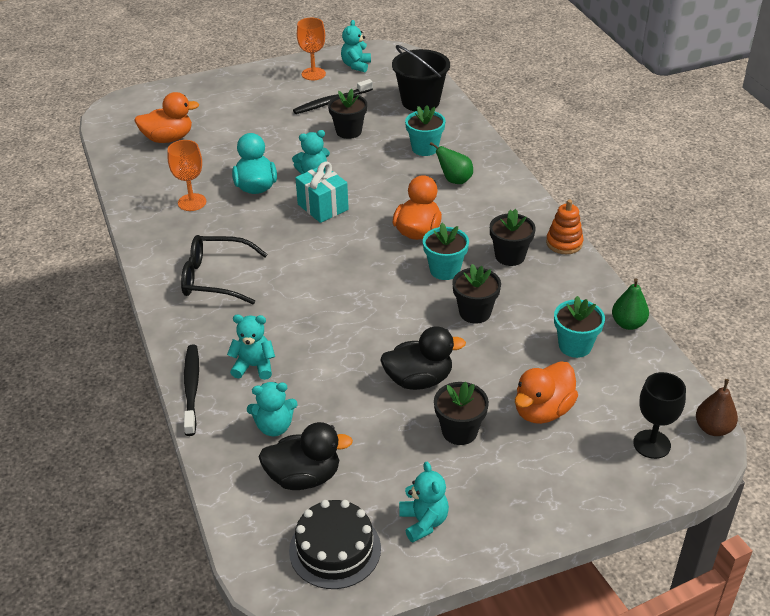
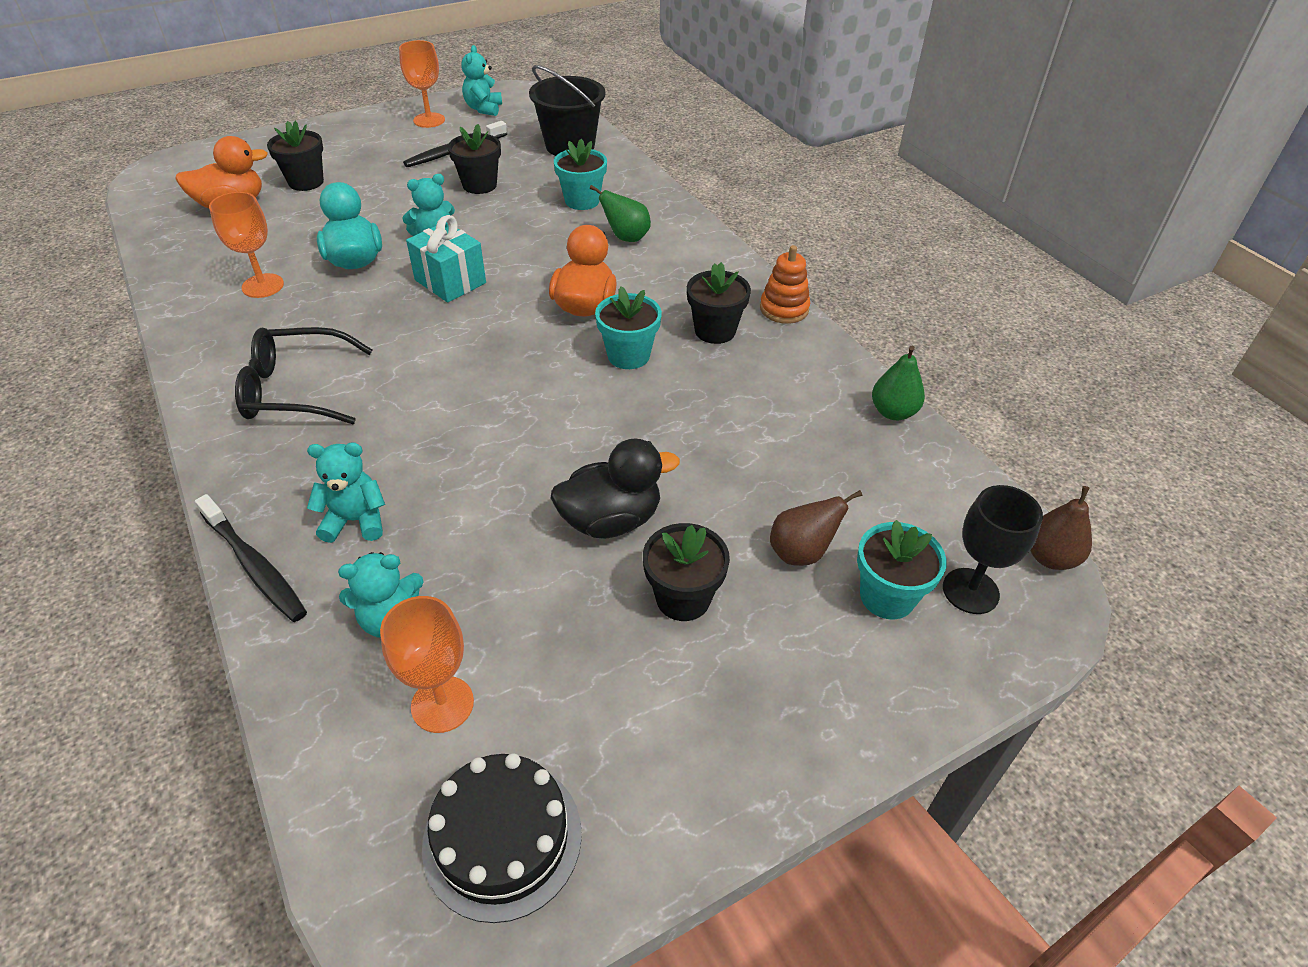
camera: 10 degrees left, 5 degrees up
(191, 388) = (254, 566): black toothbrush -> black toothbrush turned 150 degrees clockwise
(304, 477) = (442, 704): black duck -> orange goblet
(423, 522) = (647, 766): turquoise teddy bear -> none
(475, 312) = (679, 412): black flower pot -> black flower pot (306, 182)
(542, 410) = (801, 552): orange duck -> brown pear
(575, 346) = (827, 449): turquoise flower pot -> turquoise flower pot (887, 596)

